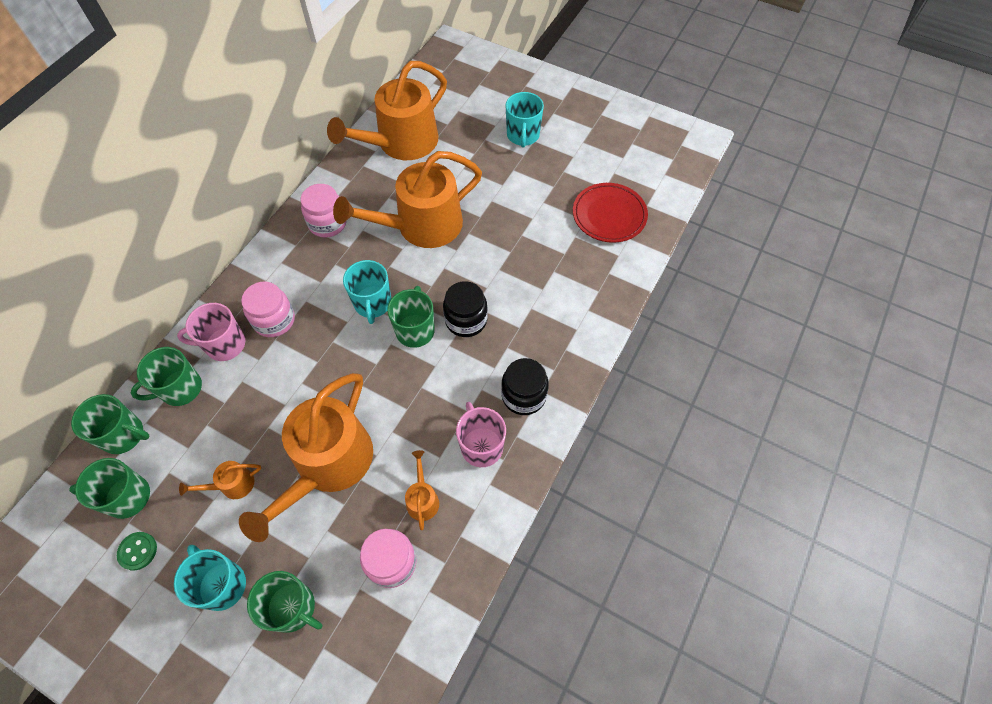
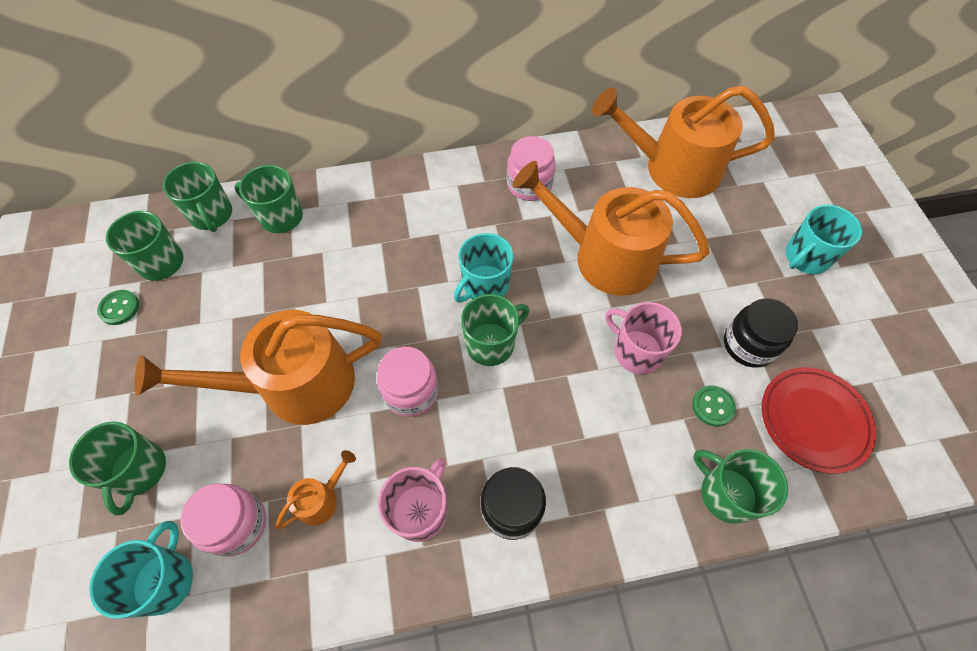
camera: 50 degrees right, 0 degrees up
(222, 584) = (127, 394): turquoise mug -> turquoise mug (165, 580)
(224, 344) = (344, 212): pink mug -> pink mug (636, 351)
(232, 485) = (222, 326): orange watering can -> none
(274, 320) = (398, 227): pink jar -> pink jar (411, 391)
(466, 320) = (544, 380): black jar -> black jar (748, 345)
(560, 252) = (712, 406): none -> green button
(609, 286) = (726, 494): none -> green mug

